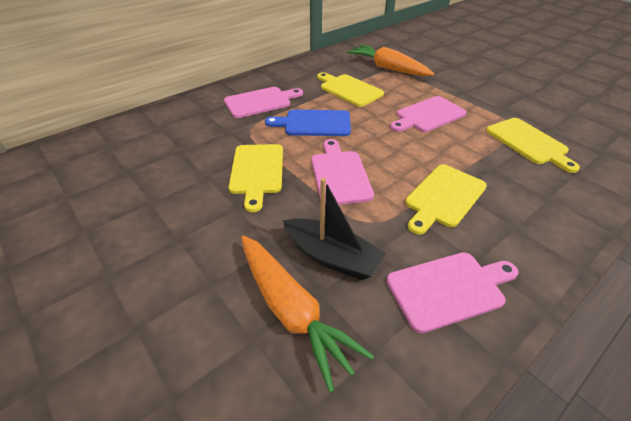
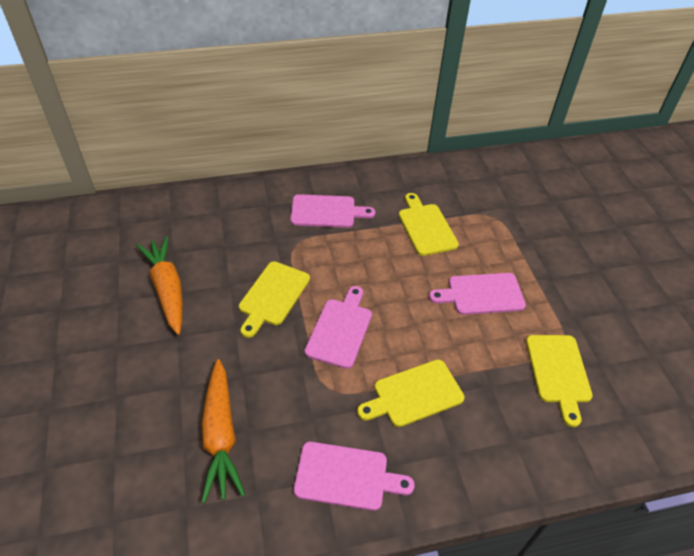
camera: 25 degrees right, 5 degrees up
(314, 123) = (358, 260): blue cutting board -> none
(332, 257) = (278, 406): black boat -> none
(388, 68) = (493, 211): orange carrot -> orange carrot (167, 289)

